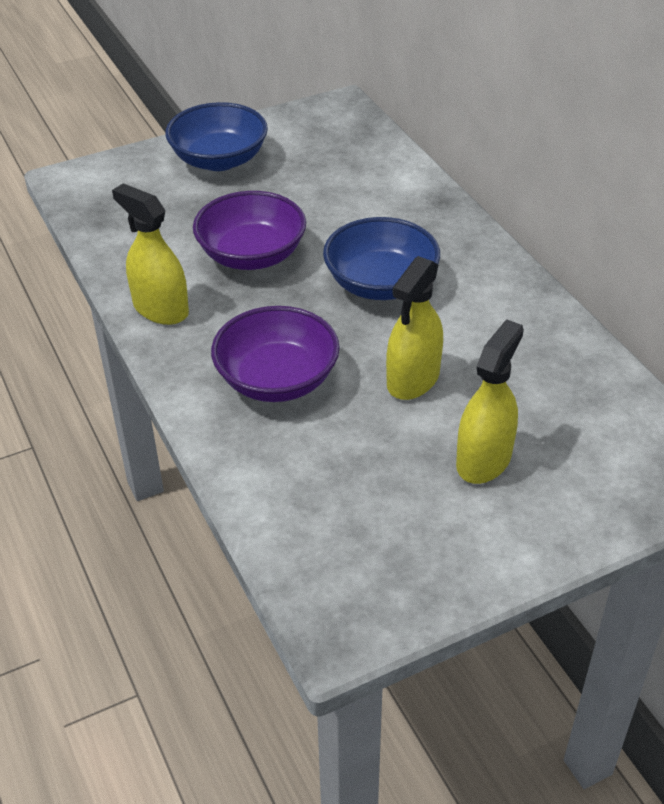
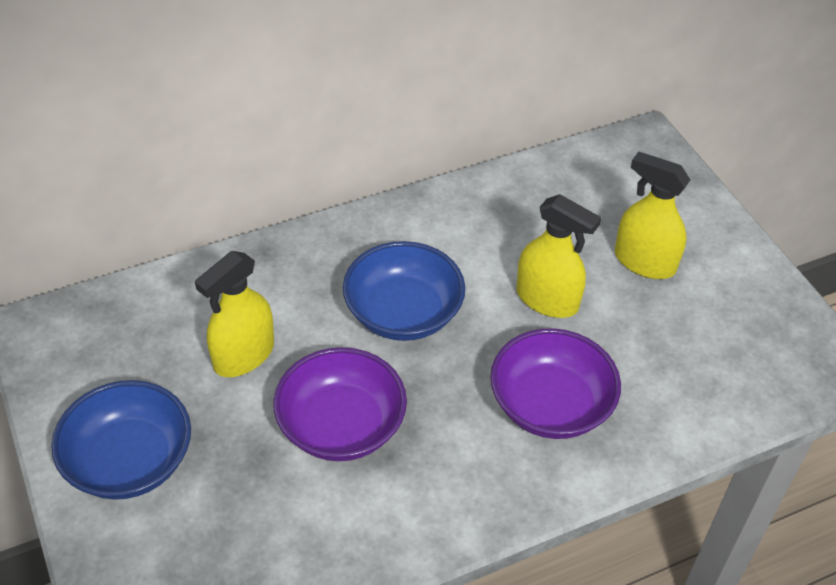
camera: 90 degrees left, 5 degrees up
(160, 309) = (433, 516): yellow spray bottle -> yellow spray bottle (244, 355)

